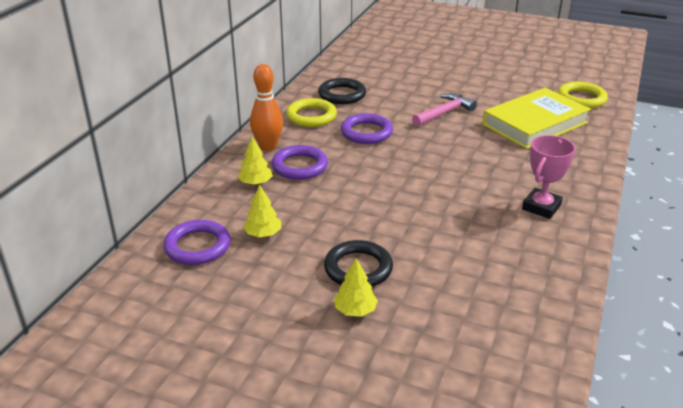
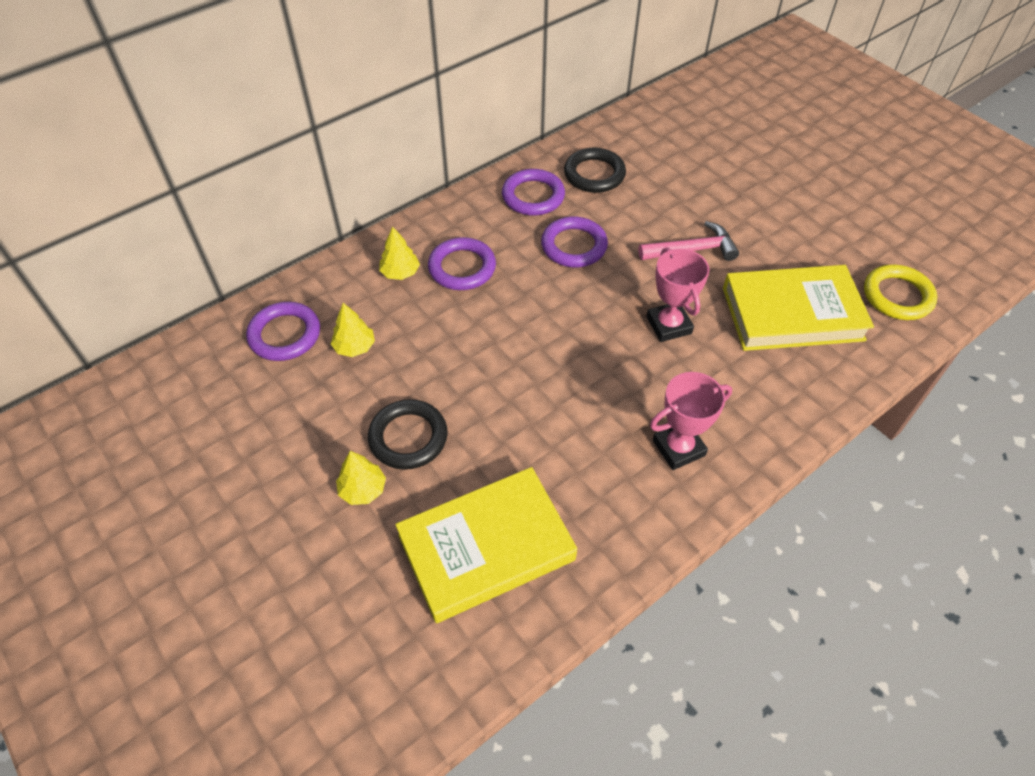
camera: 30 degrees right, 20 degrees up
(268, 146) = (452, 224): orange bowling pin -> none
(311, 116) = (533, 196): yellow ring -> purple ring
(469, 151) = (669, 325): none -> pink trophy
(478, 305) = (486, 548): none -> yellow book

